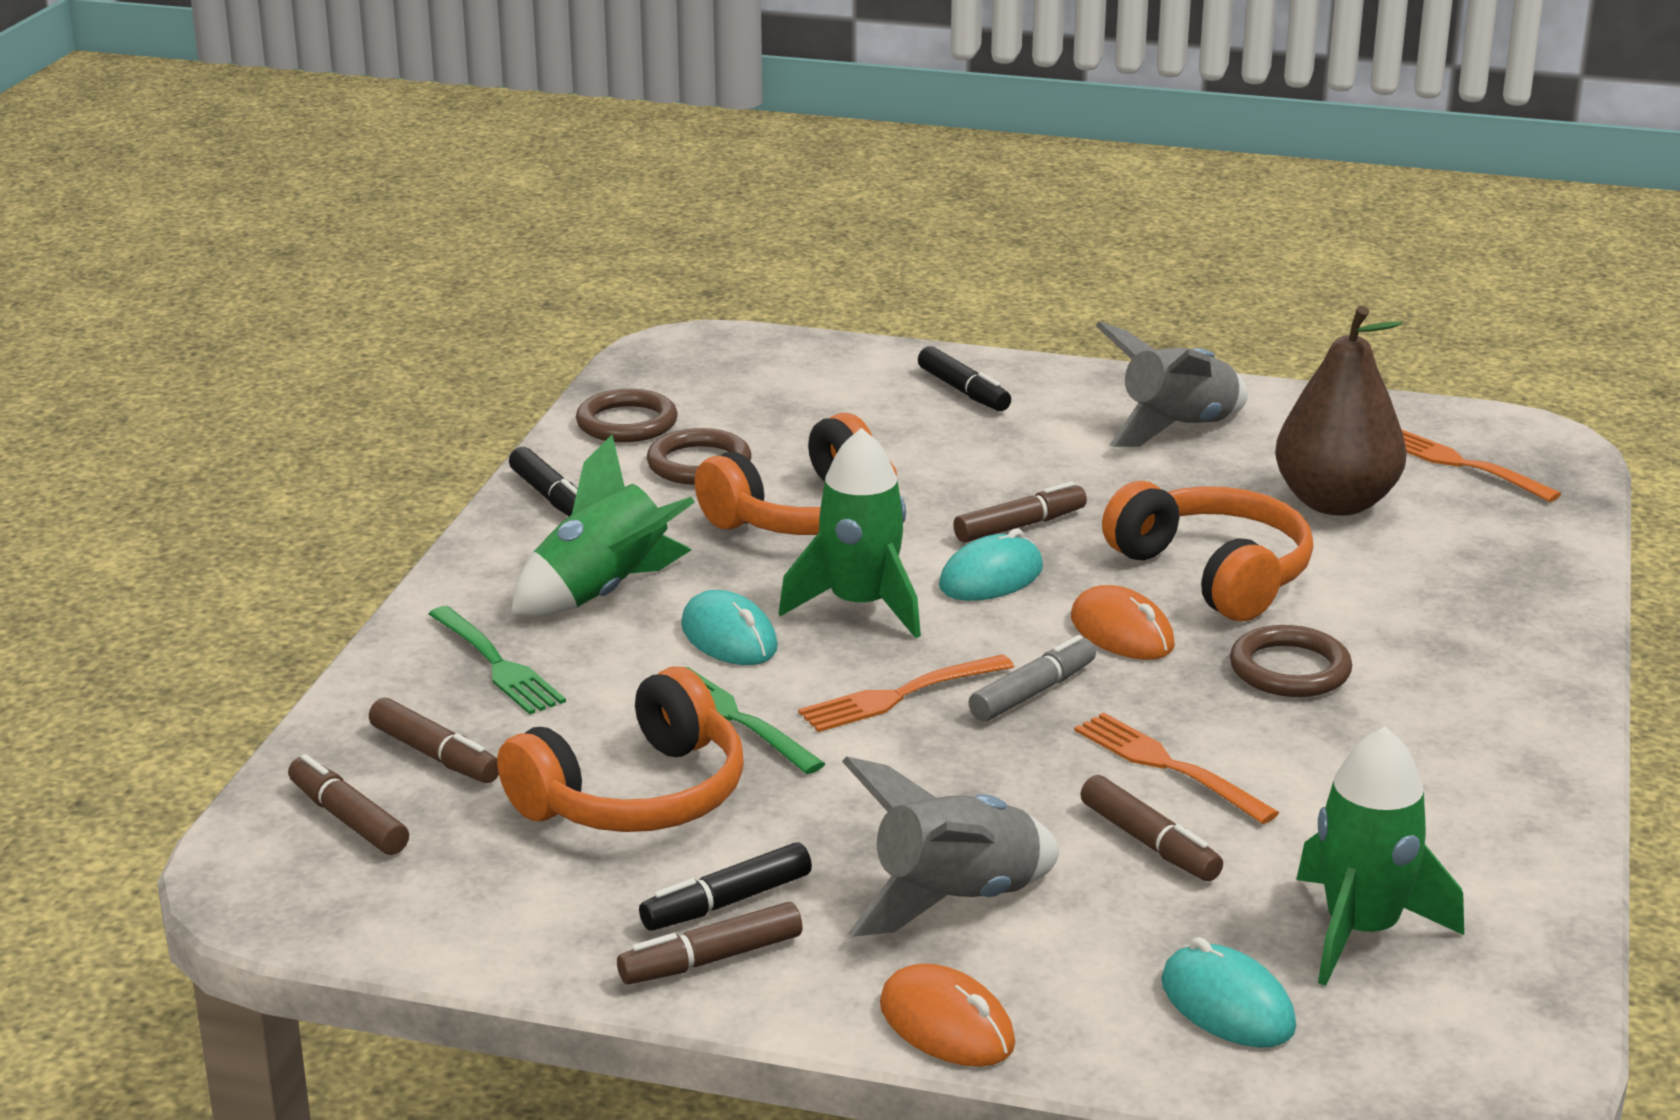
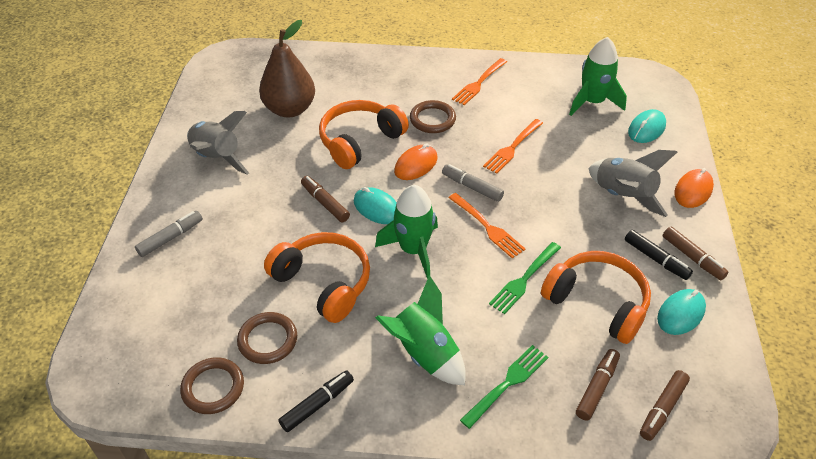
camera: 100 degrees left, 20 degrees up
(729, 637) = (454, 293): turquoise mouse -> turquoise mouse (680, 313)
(963, 391) = (171, 238): black marker -> grey marker
(1149, 843) = (564, 150): brown marker -> none
(1463, 465) = (251, 75): orange fork -> orange fork (479, 83)

